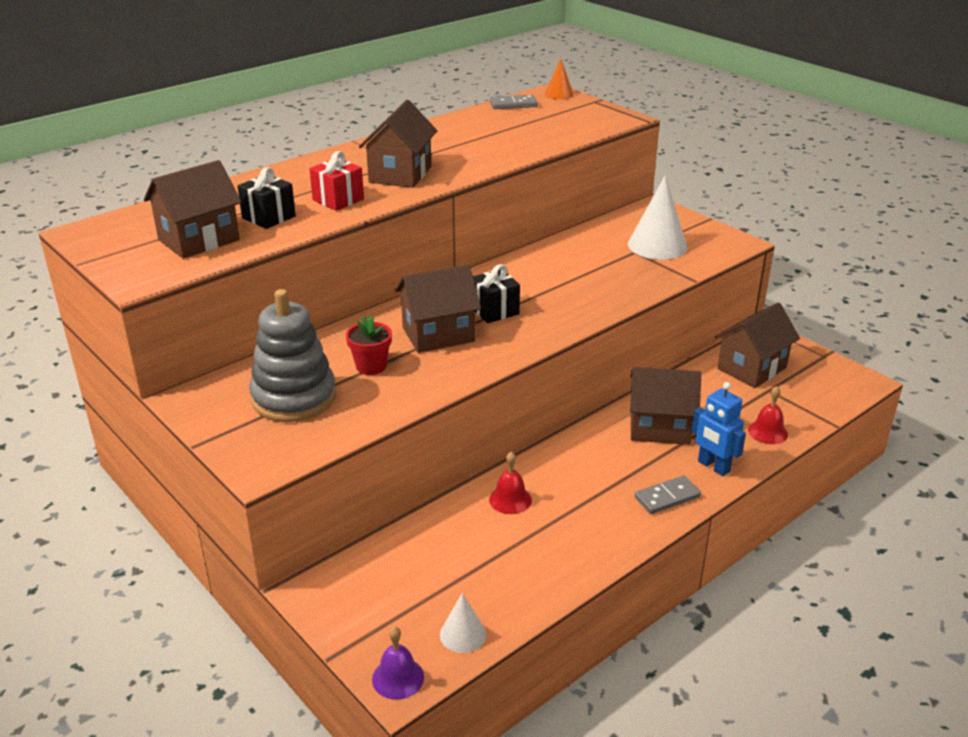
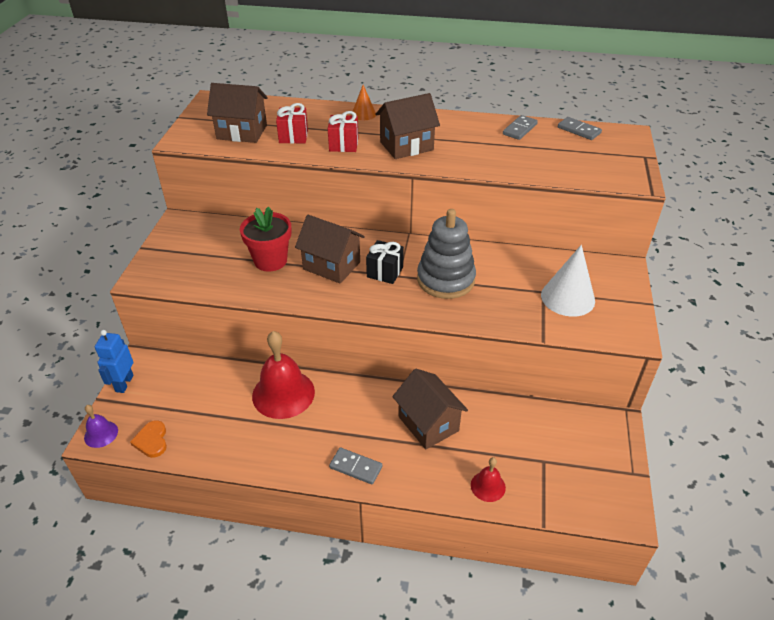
camera: 50 degrees right, 10 degrees up
(268, 217) = (293, 136): black gift -> red gift
(294, 398) = (213, 253): grey stacking toy -> grey stacking toy (445, 279)
(371, 366) = (270, 260): red flower pot -> red flower pot, size x1.55
(463, 634) = (152, 440): white cone -> orange heart
(467, 122) = (519, 129): none -> grey domino
(510, 499) = (283, 393): red bell -> red bell, size x2.02
(559, 94) = (629, 137): orange cone -> orange cone (363, 114)
(713, 466) = (413, 475): blue robot -> blue robot (124, 383)
(751, 368) = (559, 437): brown house -> none

